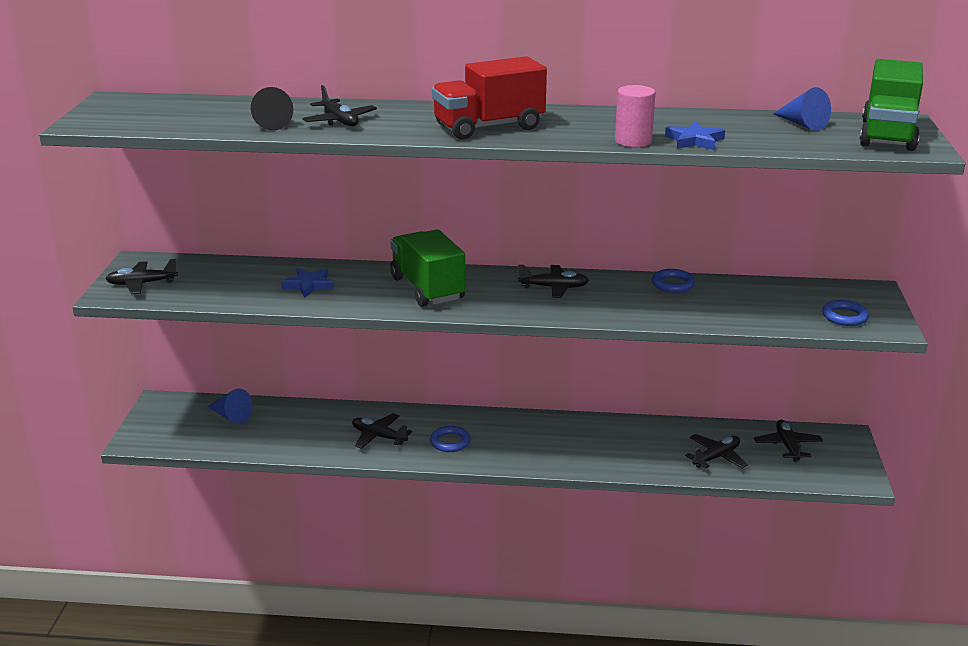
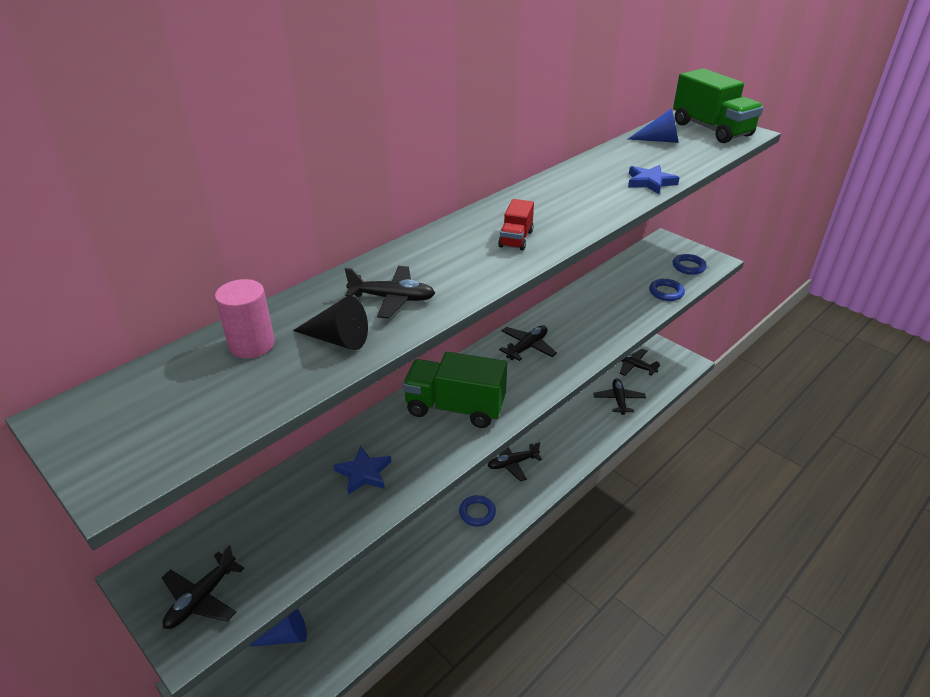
camera: 50 degrees left, 10 degrees up
(379, 436) = (427, 550): black plane -> black plane (512, 463)
(489, 127) = (516, 239): red truck -> red truck, size x0.49
(633, 141) = (624, 201): pink cylinder -> pink cylinder (252, 344)
(673, 284) = (580, 298): blue ring -> blue ring (666, 292)

